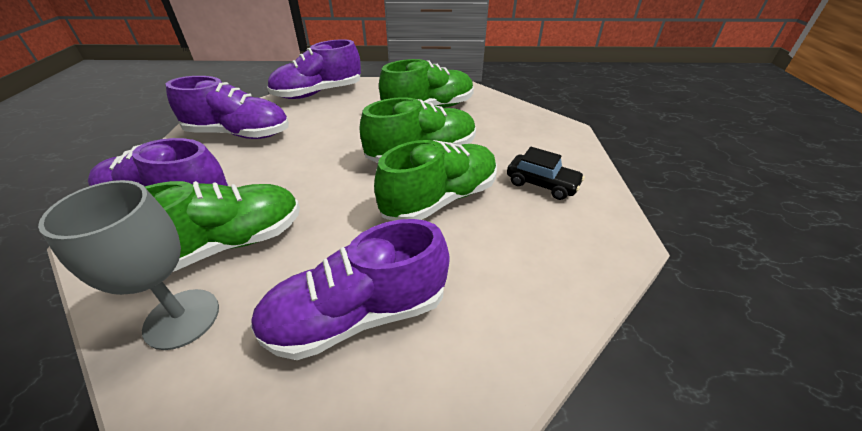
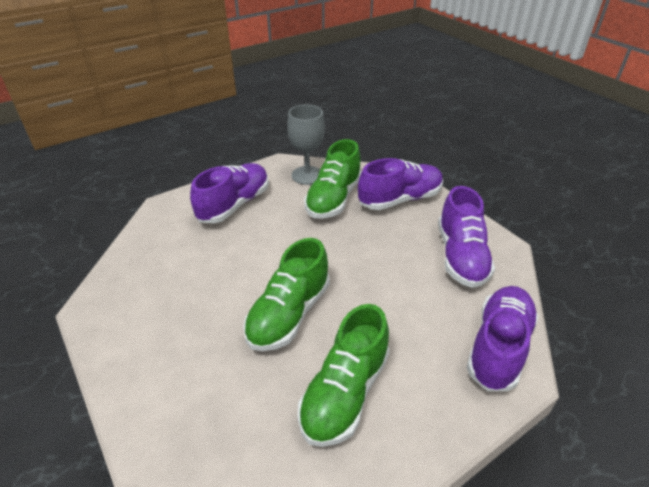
camera: 145 degrees right, 0 degrees up
(239, 134) = (461, 256): purple shoe -> purple shoe turned 60 degrees counterclockwise
(440, 199) = (238, 277): green shoe -> none
(542, 184) = (162, 331): black car -> none

